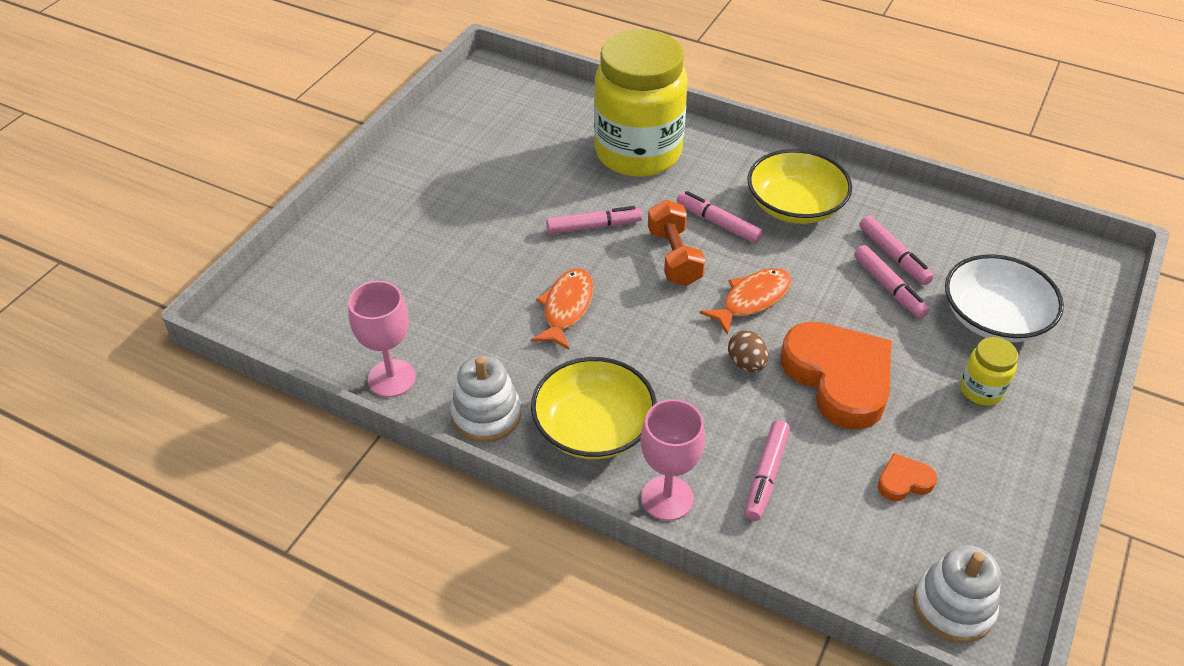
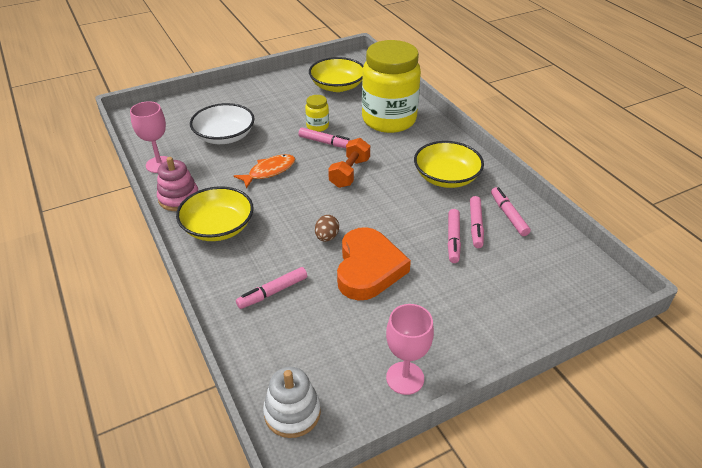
camera: 35 degrees right, 5 degrees down
(486, 415) = (179, 198): white stacking toy -> pink stacking toy
(510, 129) = (337, 86): none -> yellow bowl
(667, 498) = (213, 275): pink goblet -> pink goblet (405, 378)
(718, 223) = (392, 167): pink marker -> pink marker (508, 215)
(752, 300) = (366, 210): orange fish -> none
(904, 481) = (342, 336): orange heart -> none
(981, 390) = (446, 317): yellow jar -> yellow jar (317, 126)
(994, 318) = (501, 285): white bowl -> white bowl (224, 136)

